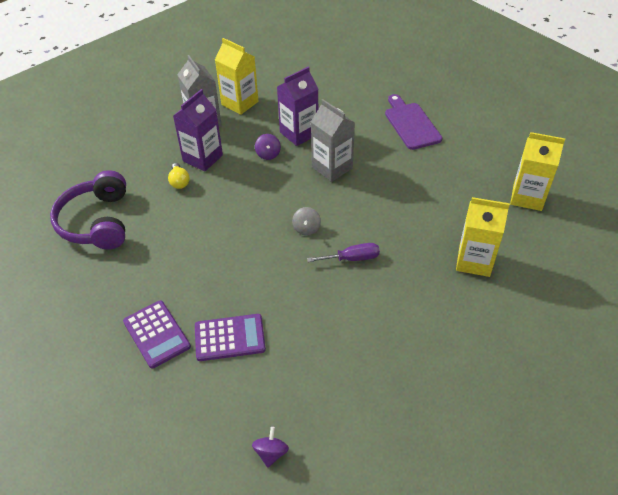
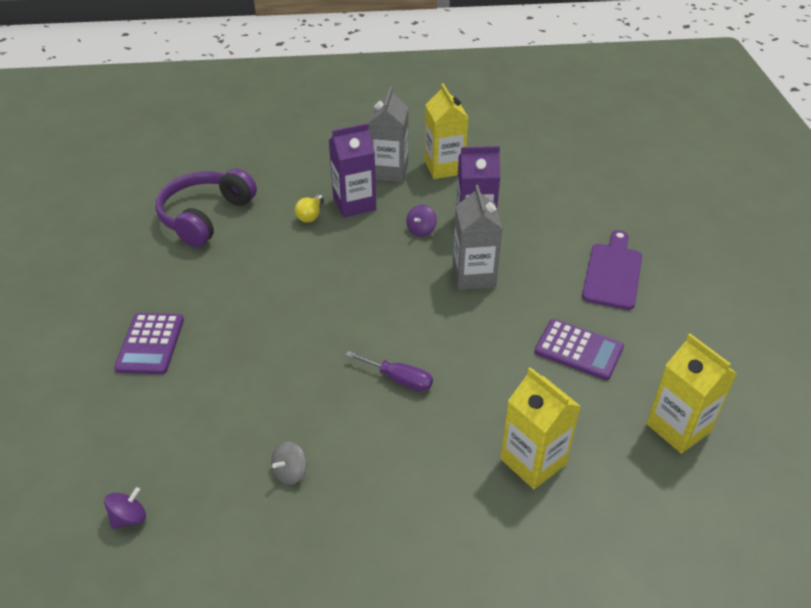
camera: 35 degrees right, 5 degrees down
(229, 338) = (205, 386): purple calculator -> purple calculator (578, 350)
(306, 228) = (384, 323): grey spinning top -> grey spinning top (290, 472)

